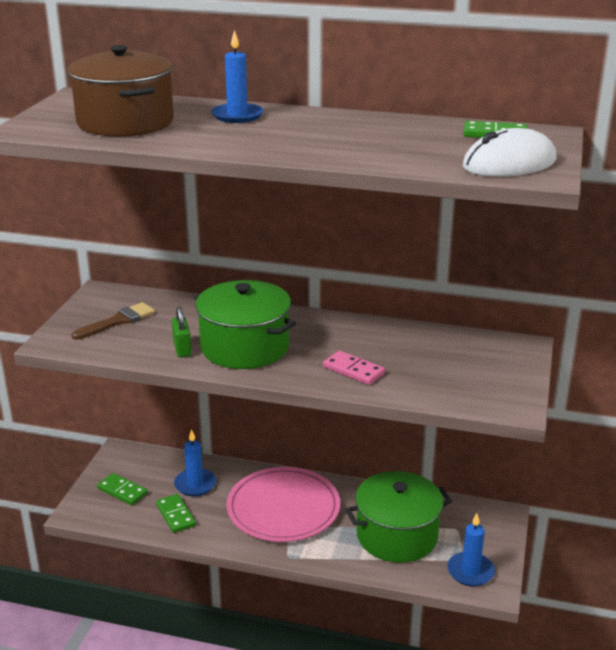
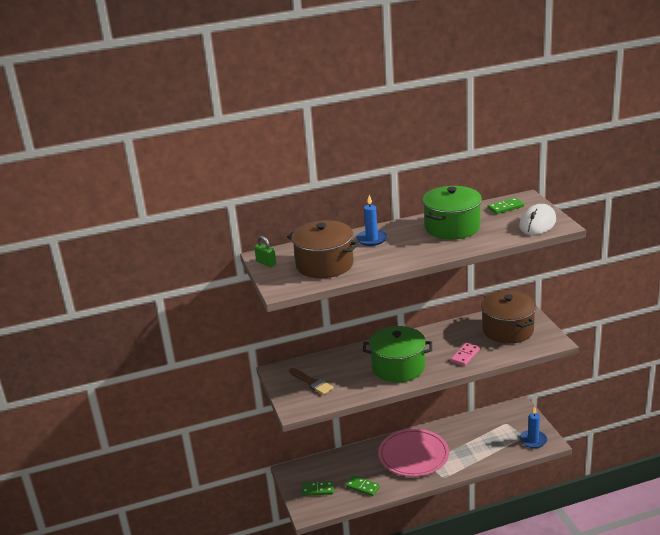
camera: 30 degrees left, 0 degrees up
(118, 321) = (312, 383): brown brush -> brown brush turned 120 degrees clockwise
(182, 349) = (369, 382): green padlock -> green padlock (266, 263)
(195, 484) = (353, 466): blue candle -> none
(353, 370) = (465, 356): pink domino -> pink domino turned 60 degrees counterclockwise
(397, 535) = (483, 440): green pot -> green pot (452, 227)
(462, 363) = (508, 330): none -> brown pot

